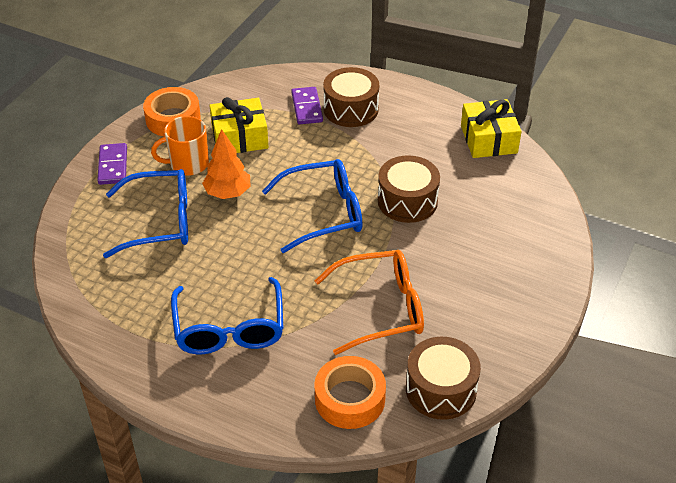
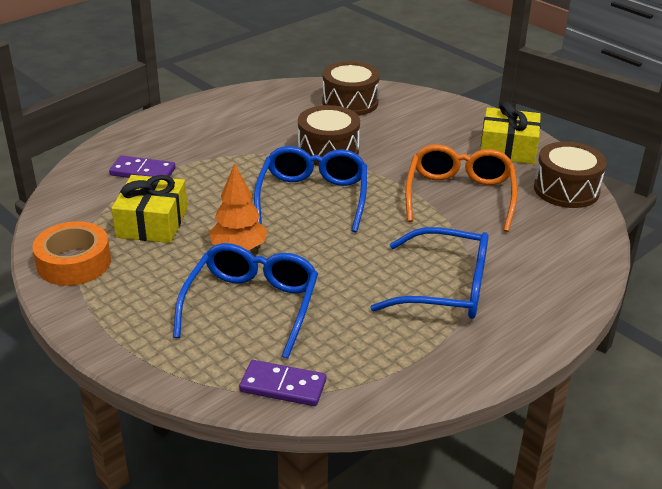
camera: 70 degrees left, 10 degrees down
(113, 166) = (120, 326): purple domino -> purple domino (283, 386)
(188, 164) = (167, 267): orange mug -> none
(349, 399) = (563, 237): orange tape -> none
(351, 109) = (170, 148): brown drum -> brown drum (350, 102)
(488, 139) = (276, 94): yellow gift -> yellow gift (508, 149)

